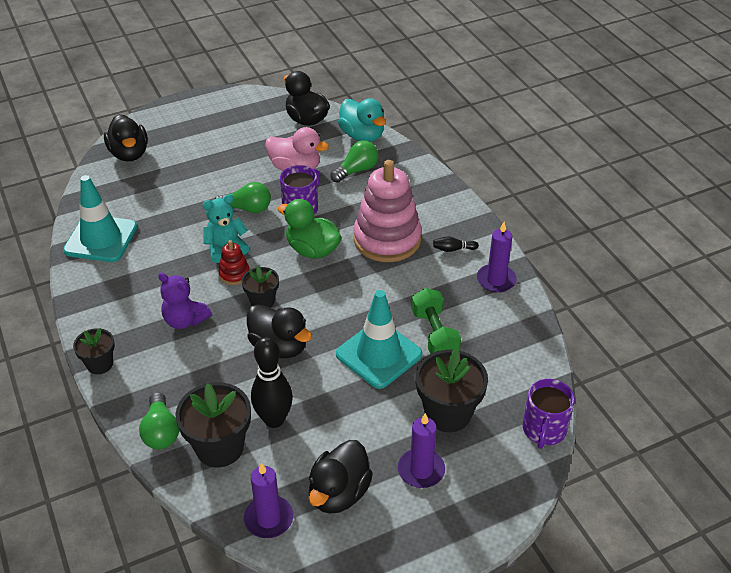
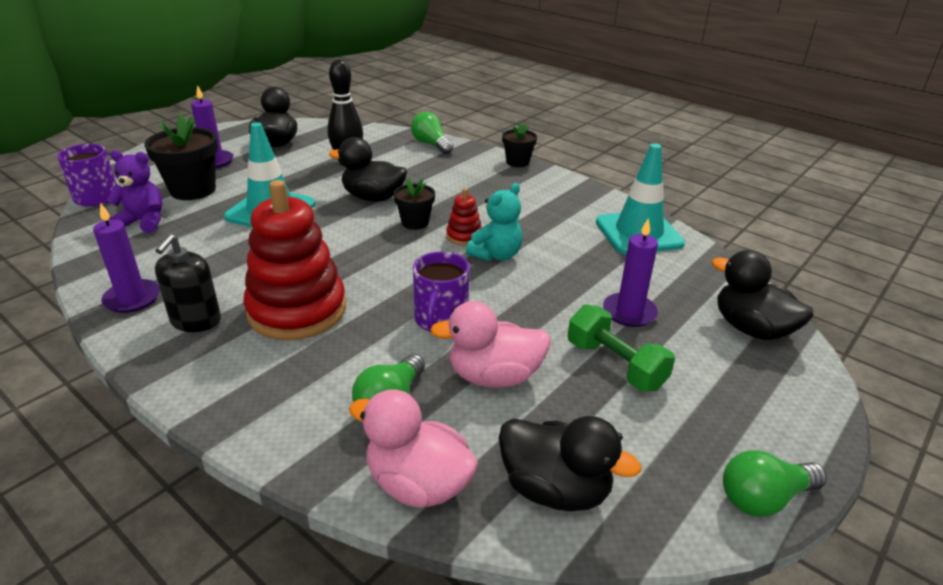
camera: 155 degrees right, 10 degrees down
(185, 320) = (477, 196): purple teddy bear -> purple teddy bear (143, 222)
(219, 447) = (380, 146): black flower pot -> none
(247, 208) = (513, 301): green light bulb -> green light bulb (764, 498)
(268, 519) = (322, 129): purple candle -> purple candle (629, 312)
(312, 250) = (392, 276): green duck -> none
(362, 136) = (418, 484): turquoise duck -> pink duck
(387, 239) = (297, 310): pink stacking toy -> red stacking toy
(434, 334) = (213, 235): green dumbbell -> green dumbbell (615, 365)
(453, 249) = (196, 321): black bowling pin -> black soap dispenser

